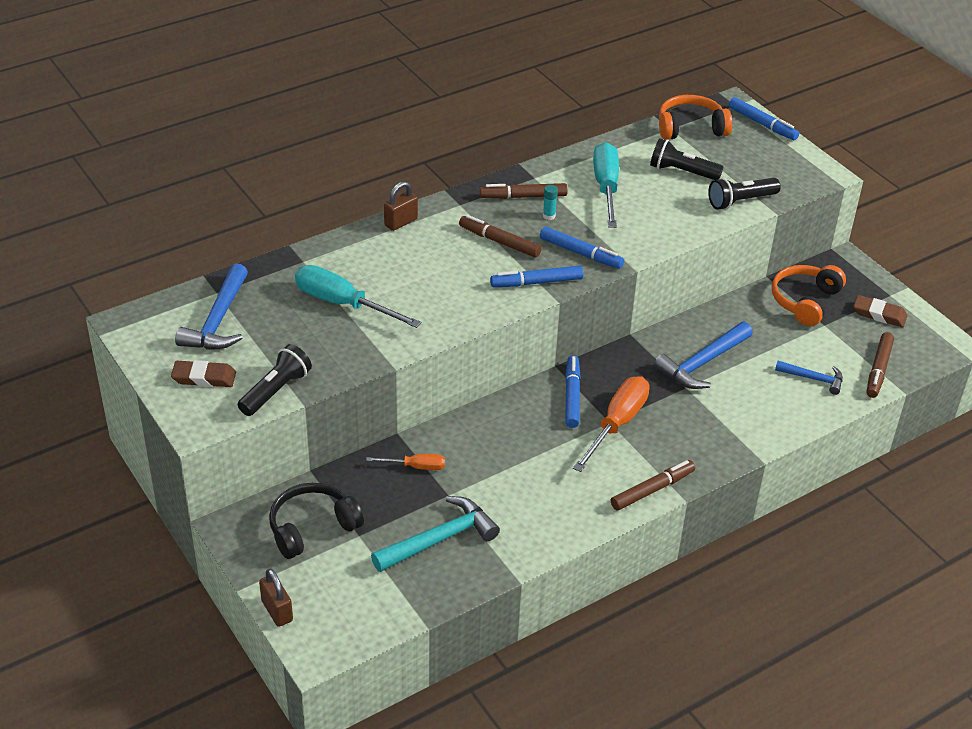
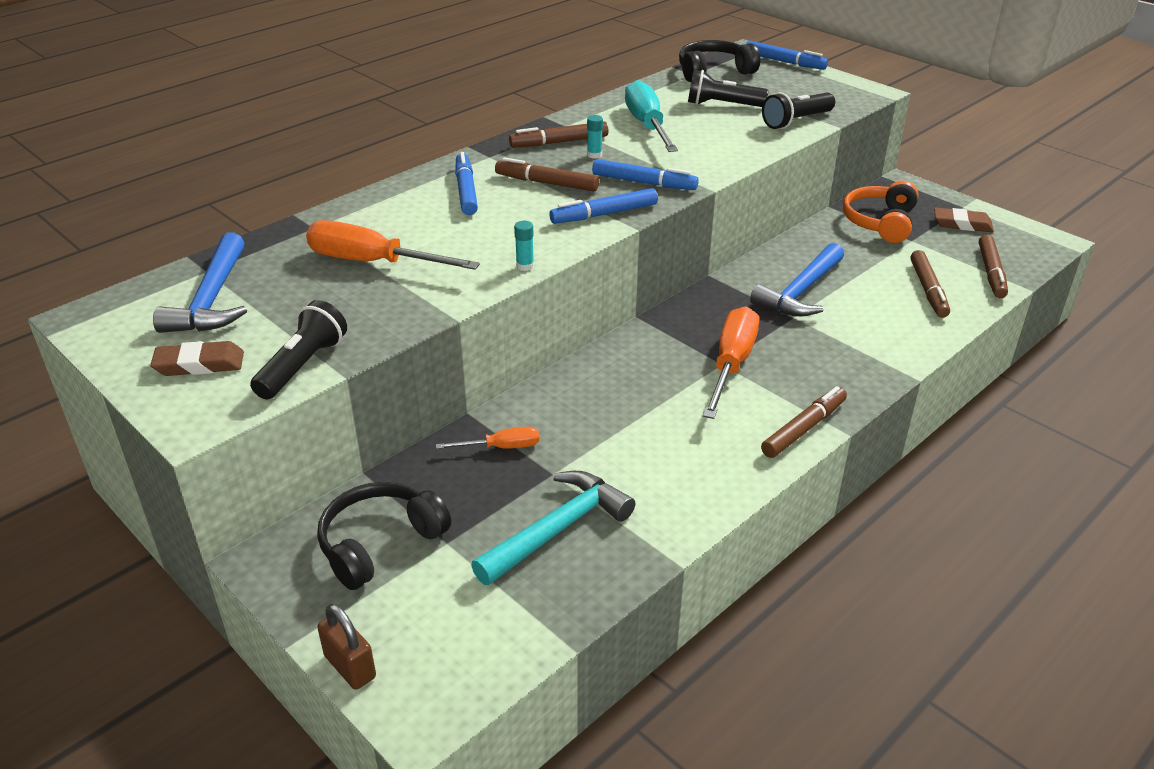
camera: 10 degrees left, 5 degrees down
(343, 304) = (373, 262): turquoise screwdriver -> orange screwdriver
(401, 222) = (425, 179): brown padlock -> none
(458, 325) = (525, 266): none -> turquoise glue stick
(572, 396) = (667, 343): blue marker -> blue marker (466, 191)
(690, 128) = (713, 71): orange headphones -> black headphones
(813, 379) = (928, 290): blue hammer -> brown marker

